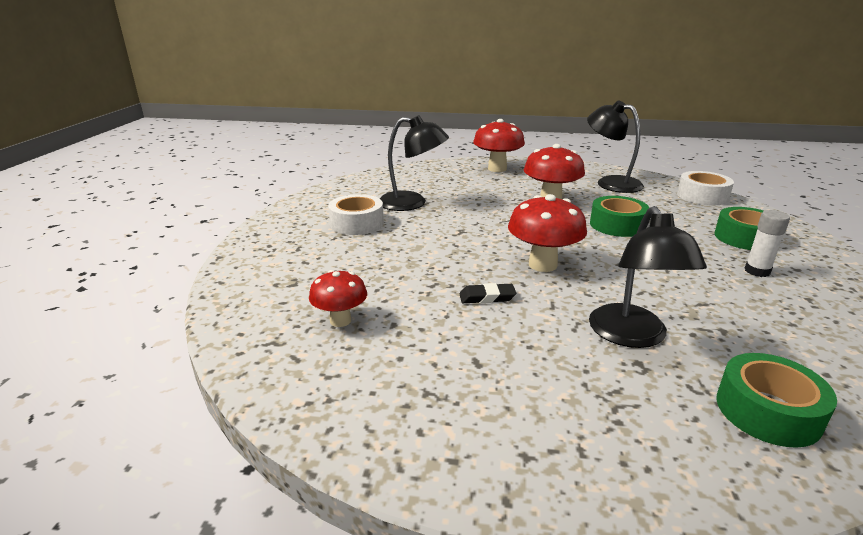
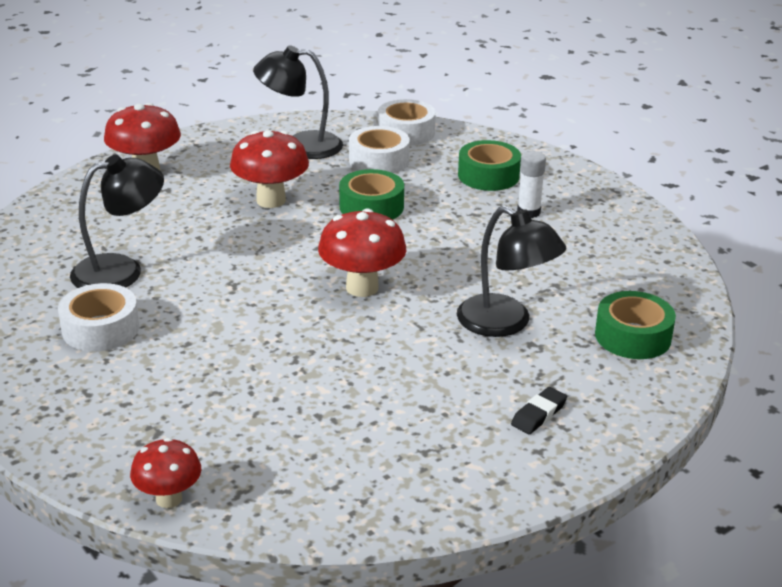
camera: 45 degrees left, 5 degrees up
(340, 320) = (267, 439): red mushroom -> red mushroom (169, 499)
(487, 297) = (359, 347): black eraser -> black eraser (538, 414)
(659, 204) = (379, 160): none -> white tape

